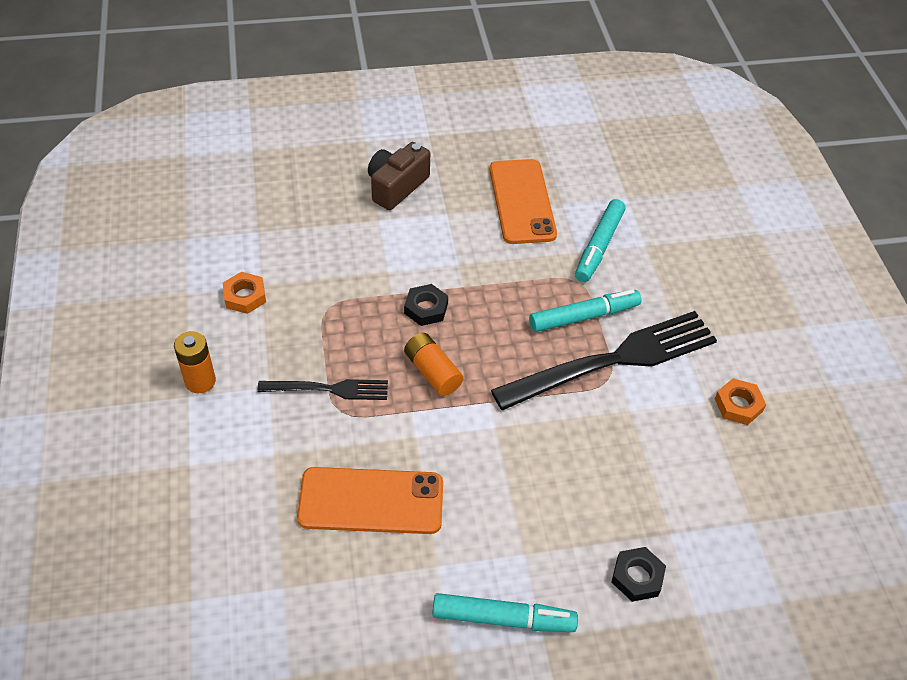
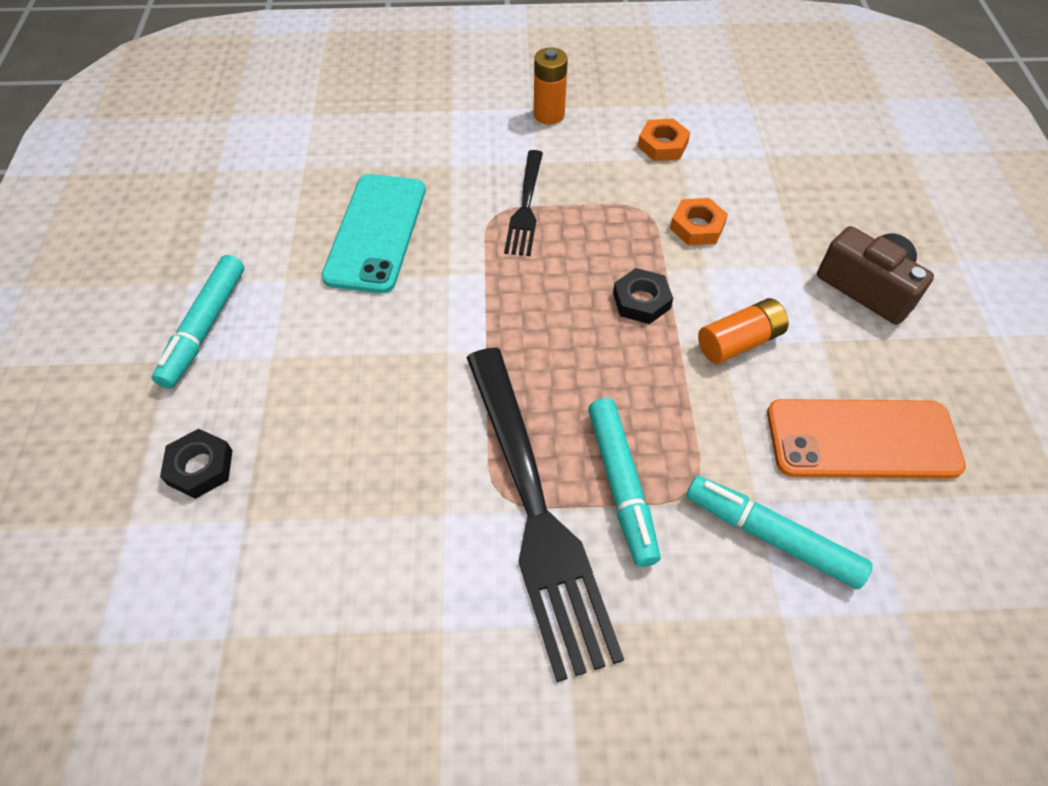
camera: 100 degrees right, 5 degrees up
(371, 501) = (376, 232): orange phone -> turquoise phone
(432, 372) = (538, 298): orange battery -> orange battery (739, 341)
(738, 405) = (425, 681): orange nut -> orange nut (697, 226)

